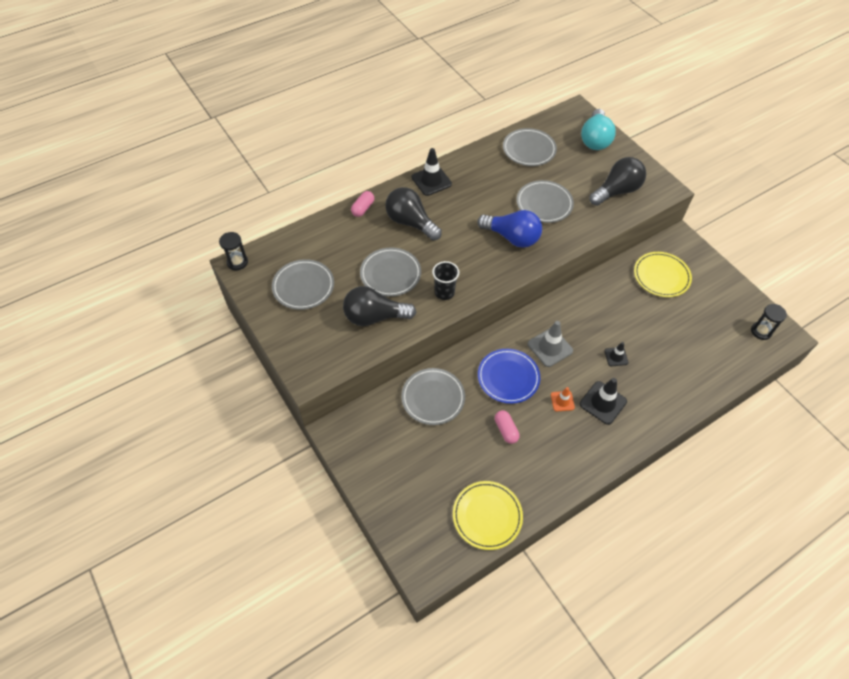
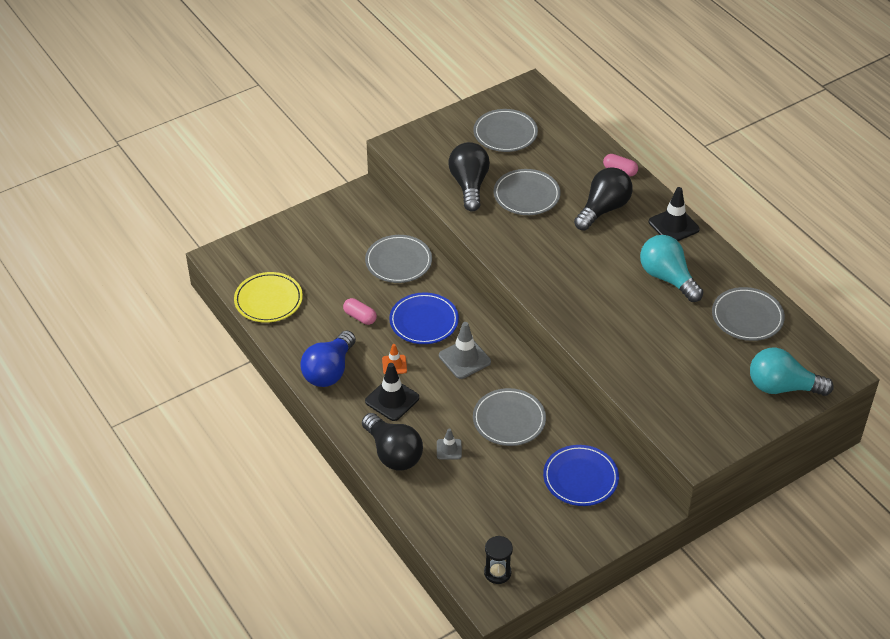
camera: 90 degrees right, 10 degrees down
(237, 262) = (533, 86): black hourglass -> none
(444, 292) = (504, 237): black cup -> none
(491, 189) = (667, 278): none -> turquoise light bulb
(505, 430) = (360, 317): pink capsule -> pink capsule turned 60 degrees clockwise
(512, 237) = (590, 294): blue light bulb -> blue light bulb (329, 371)
(544, 204) = (650, 326): grey plate -> grey plate (509, 420)
(616, 191) = (684, 400): black light bulb -> black light bulb (393, 453)
(616, 357) = (453, 418): black traffic cone -> none
(650, 361) = (449, 449): none -> grey traffic cone
(661, 276) = (580, 478): yellow plate -> blue plate

